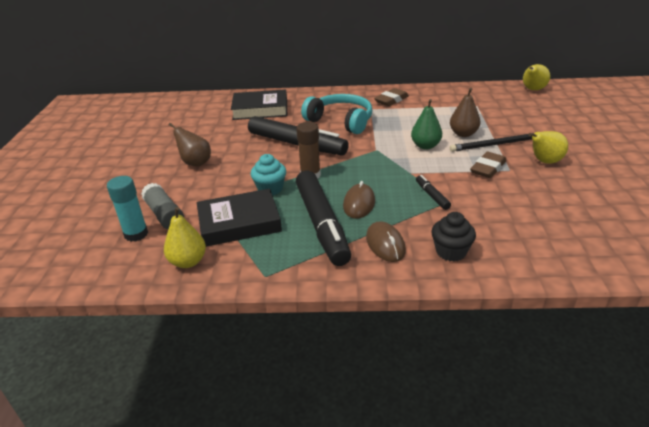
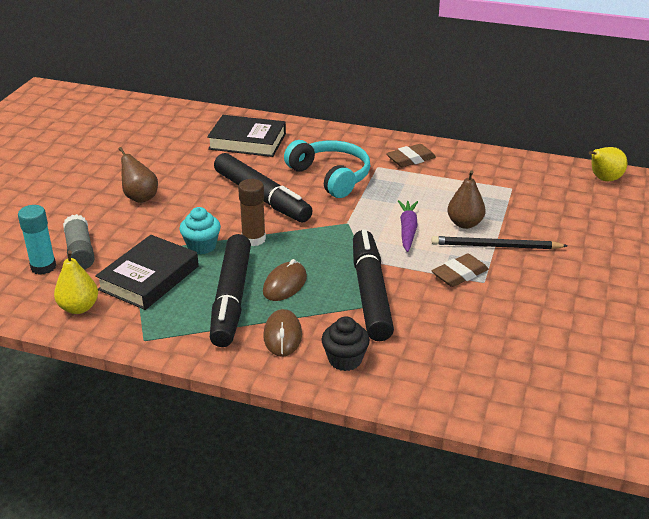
camera: 15 degrees right, 0 degrees up
(239, 223) = (149, 278): black book -> black book turned 60 degrees counterclockwise
(425, 146) = (407, 230): green pear -> purple carrot
(432, 196) = (370, 293): black marker -> black marker, size x2.37
(544, 161) = (534, 280): yellow pear -> none

